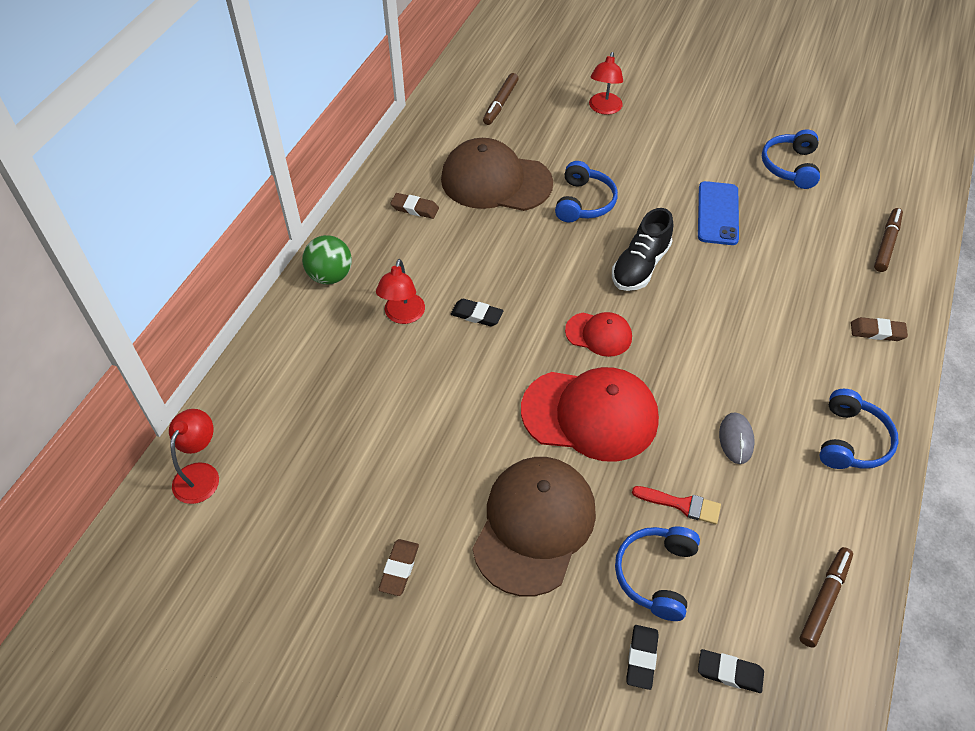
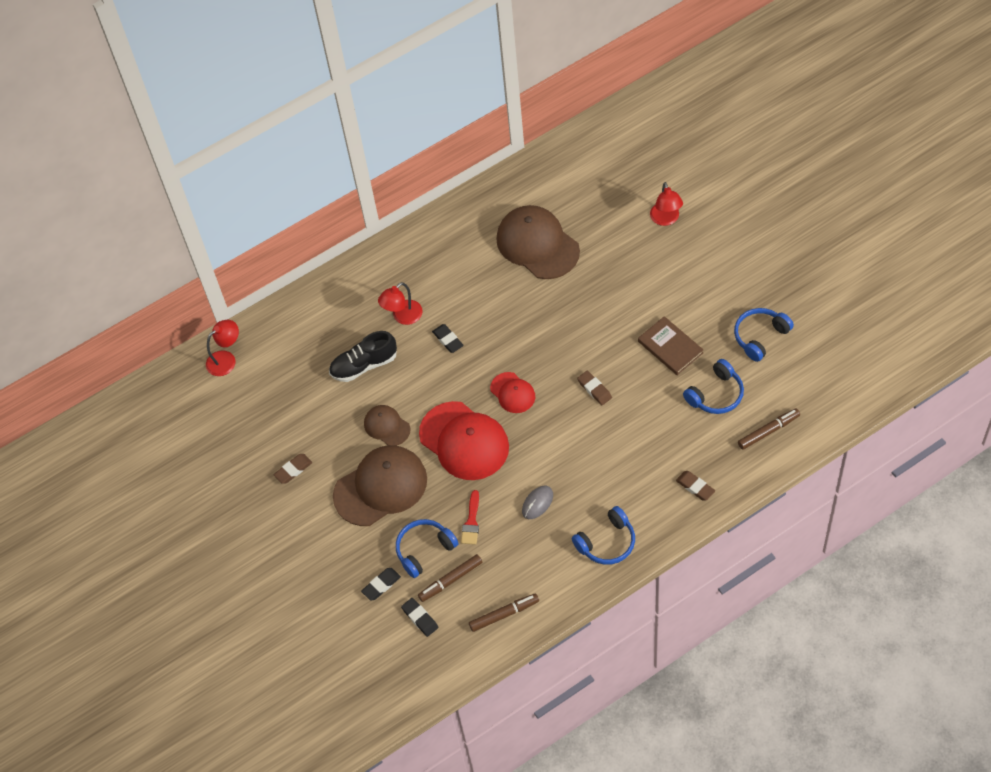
camera: 40 degrees right, 5 degrees up
(330, 276) = (378, 265): green ball -> none
(415, 208) = (467, 240): brown eraser -> brown eraser (594, 389)
(481, 447) = (387, 426): none -> brown cap
(500, 103) = (593, 178): brown marker -> brown marker (450, 580)
(584, 202) = (584, 291): blue headphones -> blue headphones (716, 394)
(604, 109) = (666, 219): red lamp -> red lamp turned 60 degrees counterclockwise
(640, 266) = (580, 359): black shoe -> black shoe (364, 365)
(682, 505) = (471, 522): red brush -> red brush turned 45 degrees clockwise
(717, 213) = (670, 347): blue phone -> brown book

